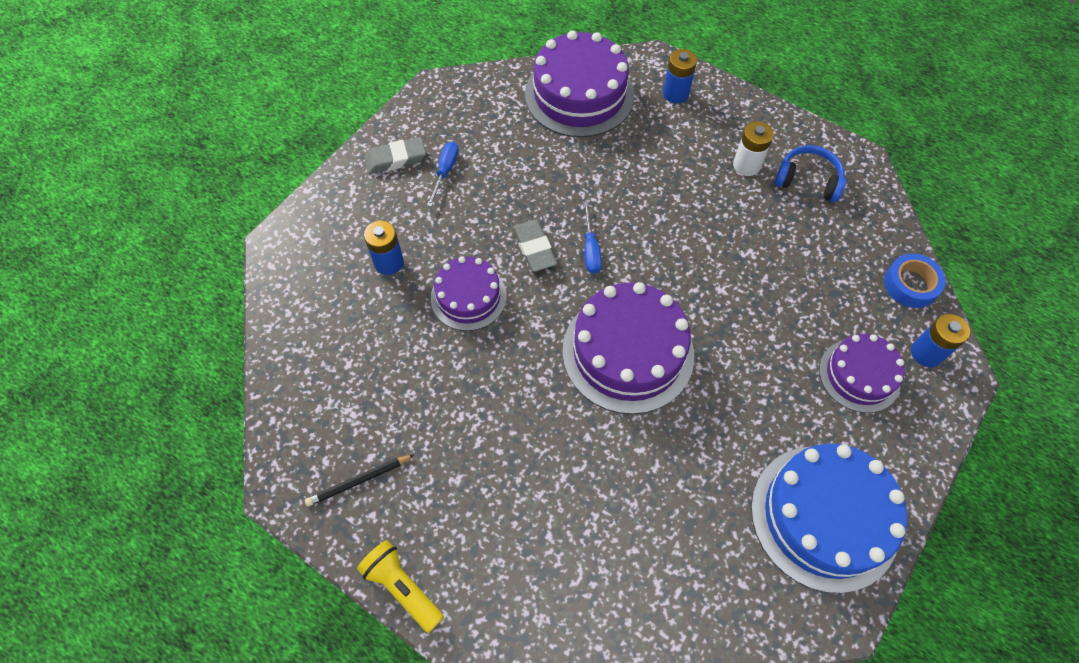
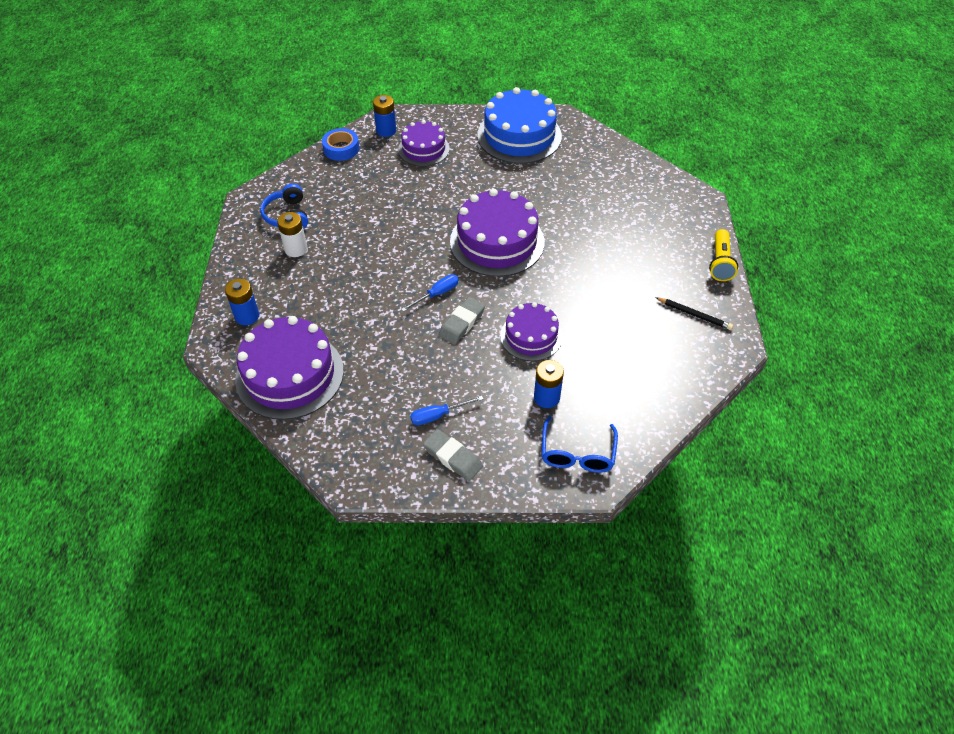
camera: 125 degrees left, 10 degrees down
(313, 247) = (577, 454): none -> blue glasses

